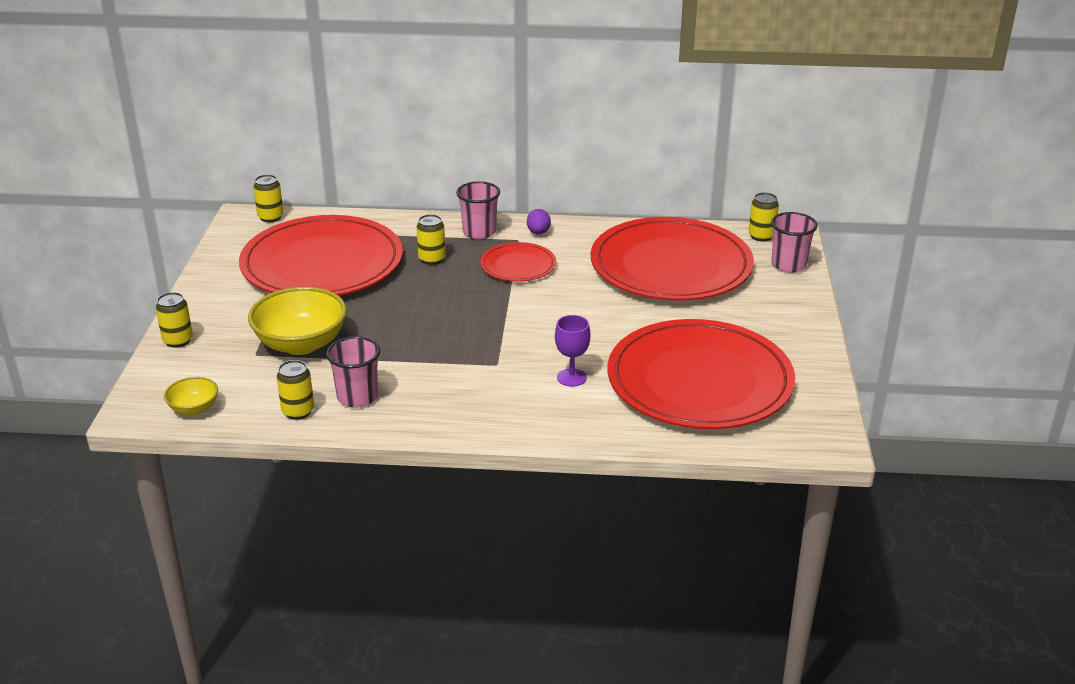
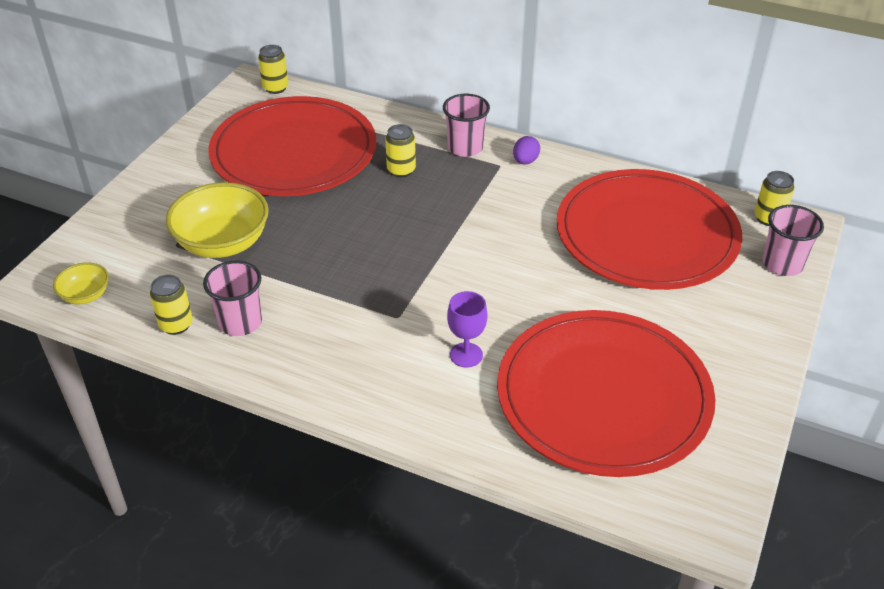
camera: 20 degrees right, 10 degrees up
(178, 340) = (116, 212): yellow can -> none
(518, 265) = (483, 198): red plate -> none

